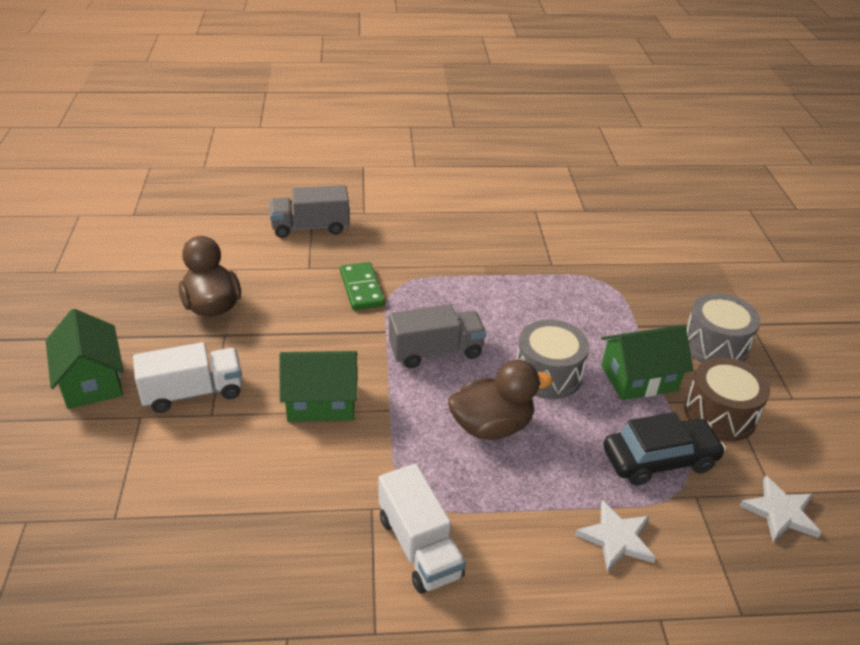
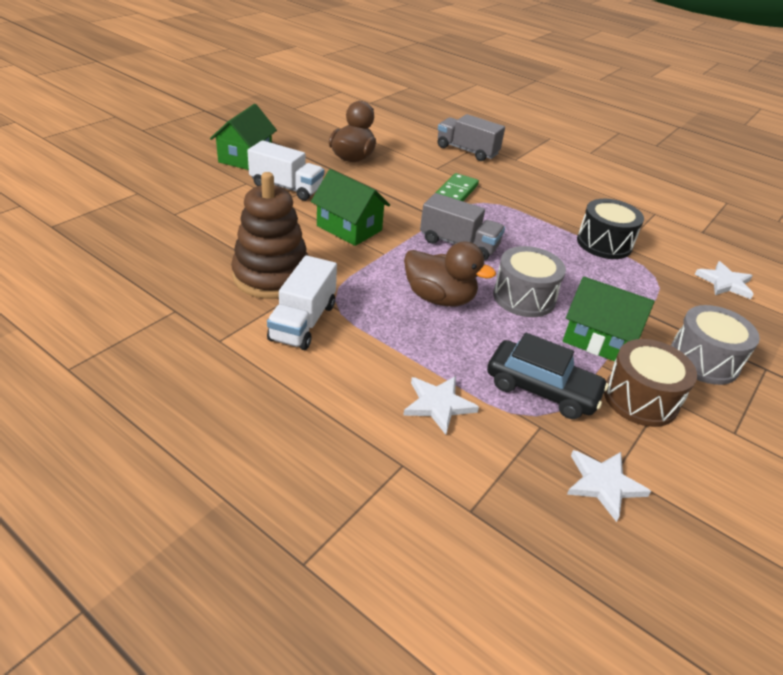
camera: 40 degrees right, 0 degrees up
(324, 517) = (271, 276): none -> brown stacking toy
(537, 271) = (604, 243): none -> black drum
(650, 256) = (724, 283): none -> white star

